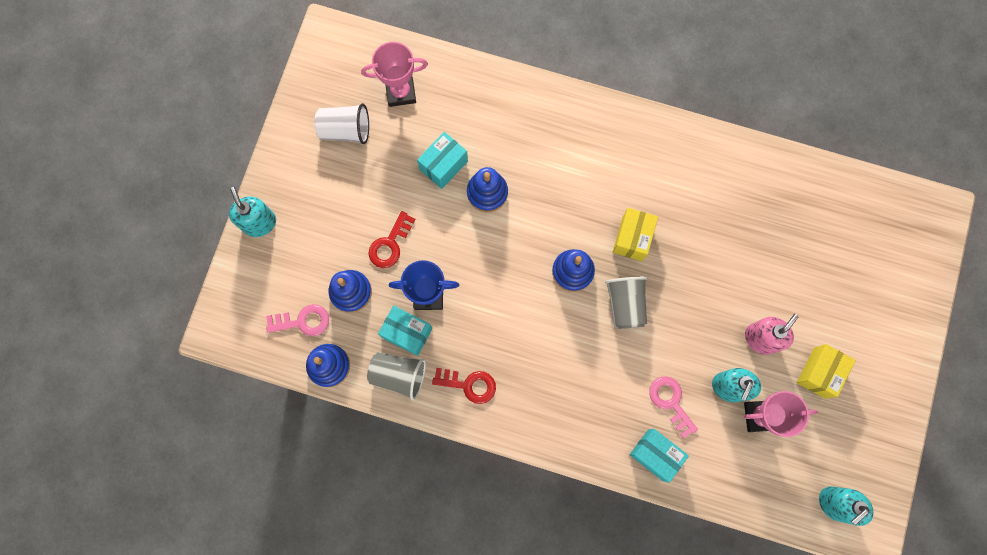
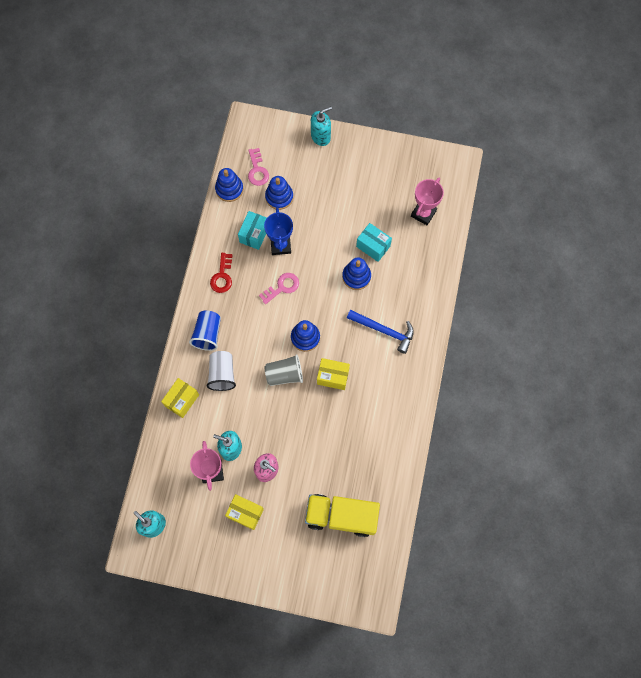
camera: 85 degrees right, 5 degrees down
(345, 130) = (391, 181): white cup -> white cup (222, 374)
(390, 244) = (313, 217): red key -> none
(399, 375) = (226, 232): grey cup -> none
(400, 92) = (423, 213): pink trophy -> pink trophy turned 45 degrees clockwise
(557, 411) = (208, 334): none -> blue cup
(571, 163) = (384, 331): none -> blue hammer
(655, 455) = (182, 400): turquoise box -> yellow box
(670, 402) = (218, 409): pink key -> pink key (282, 287)
(825, 244) = (341, 516): none -> yellow truck

